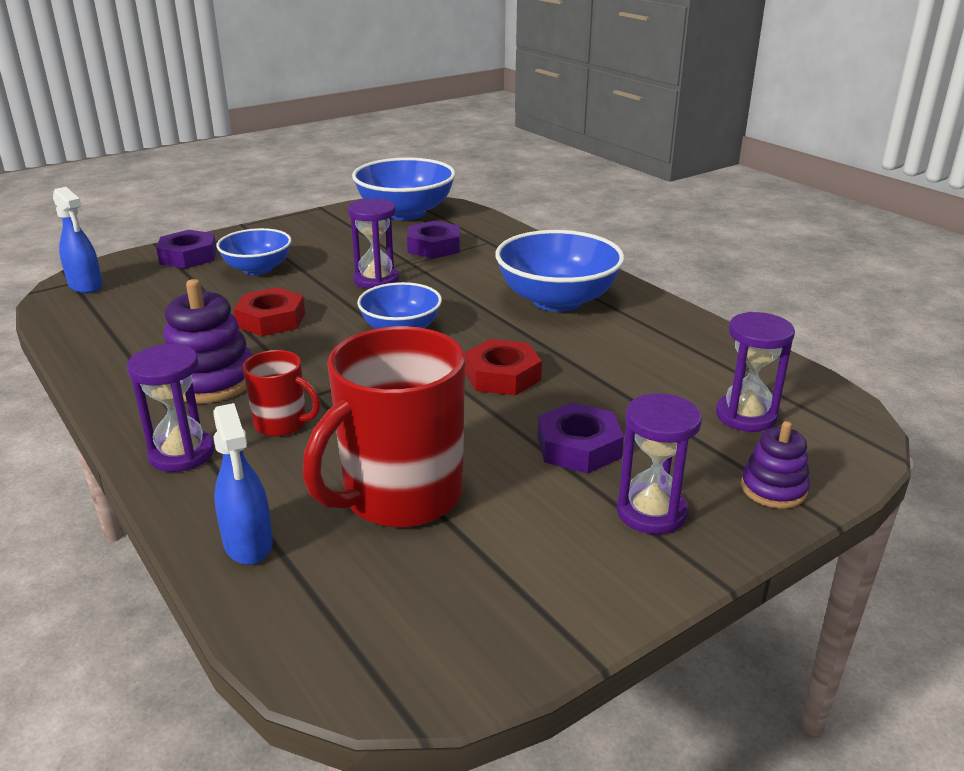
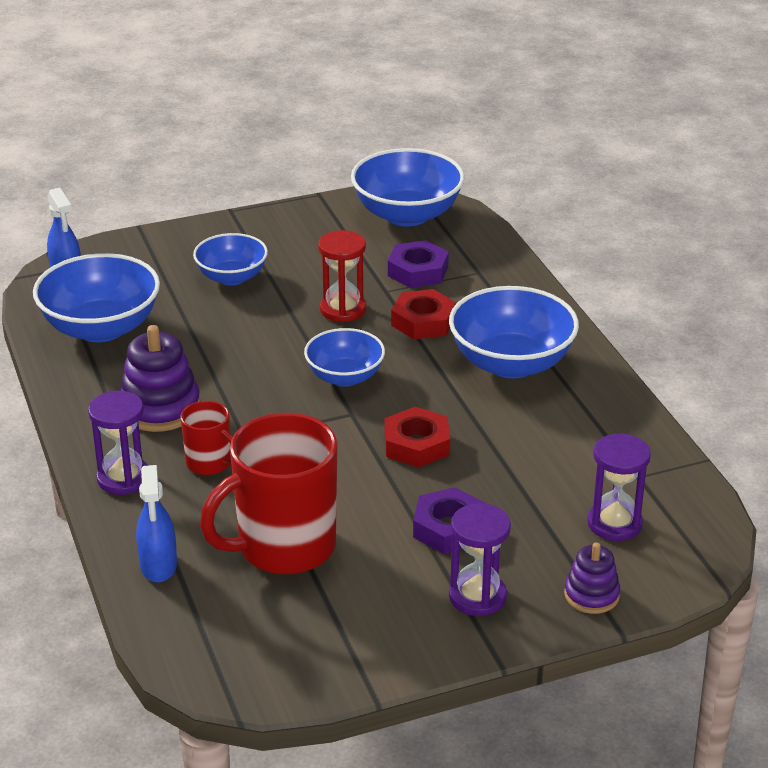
camera: 15 degrees right, 5 degrees up
(129, 321) = (101, 328): none -> blue bowl
(188, 256) = (168, 250): purple nut -> none
(271, 320) = (229, 346): red nut -> red nut (423, 321)
(376, 280) = (343, 309): purple hourglass -> red hourglass

